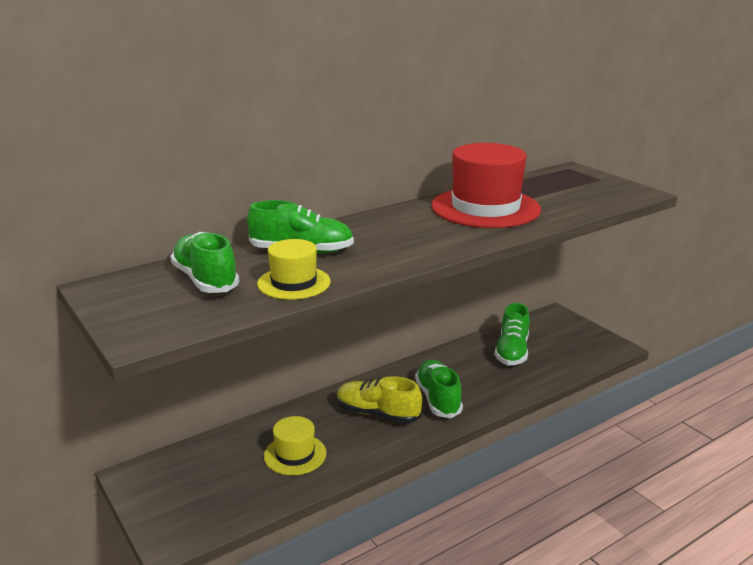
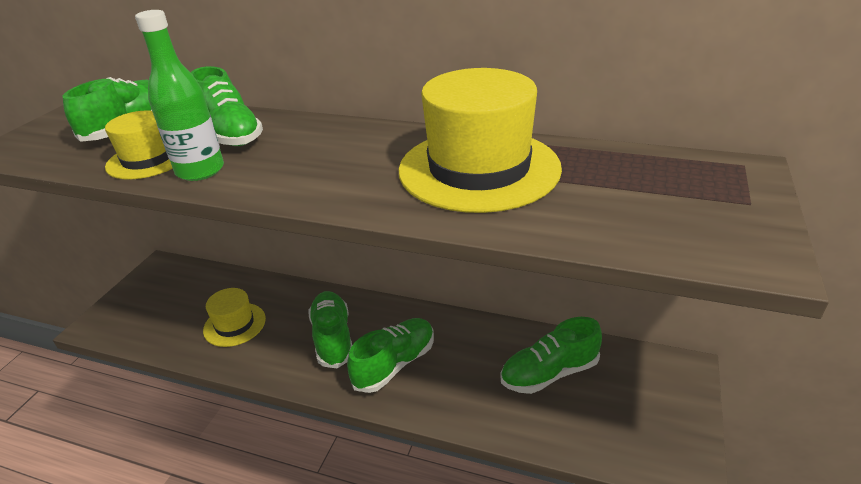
camera: 55 degrees right, 10 degrees up
(350, 270) = (200, 171): none -> green bottle
(377, 414) = (333, 338): yellow shoe -> green shoe
(485, 208) = (479, 169): red hat -> yellow hat

